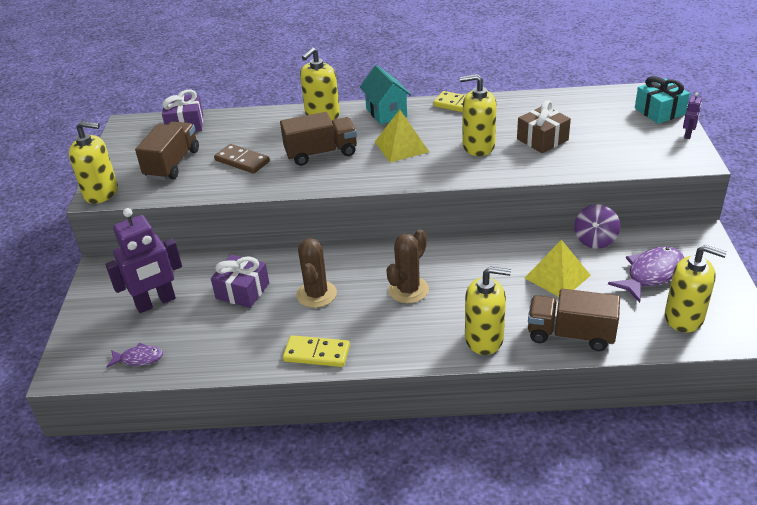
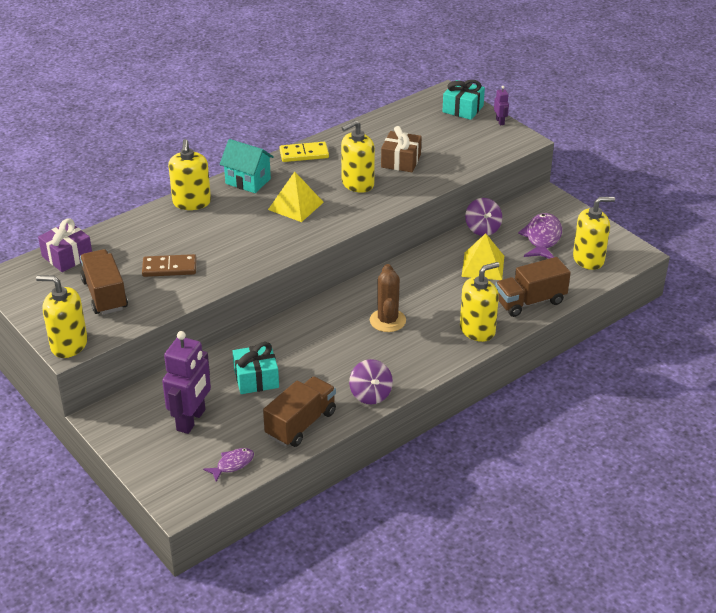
camera: 40 degrees left, 0 degrees up
(101, 192) = (69, 344): yellow soap dispenser -> yellow soap dispenser turned 135 degrees counterclockwise
(242, 291) = (256, 378): purple gift -> turquoise gift
(316, 294) = (320, 354): brown cactus -> none
(317, 353) = (370, 394): yellow domino -> purple spinning top
(321, 153) = (233, 235): brown truck -> brown truck (301, 424)

